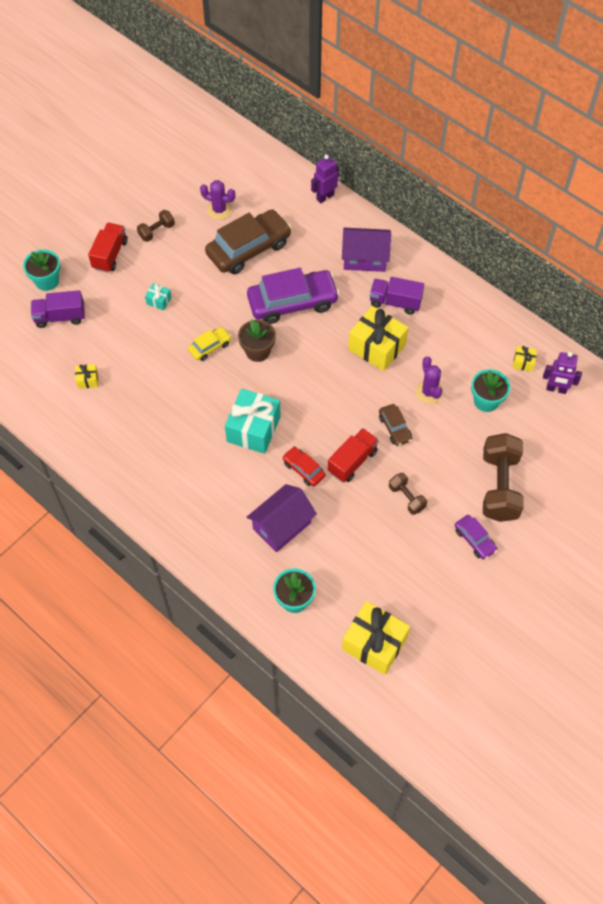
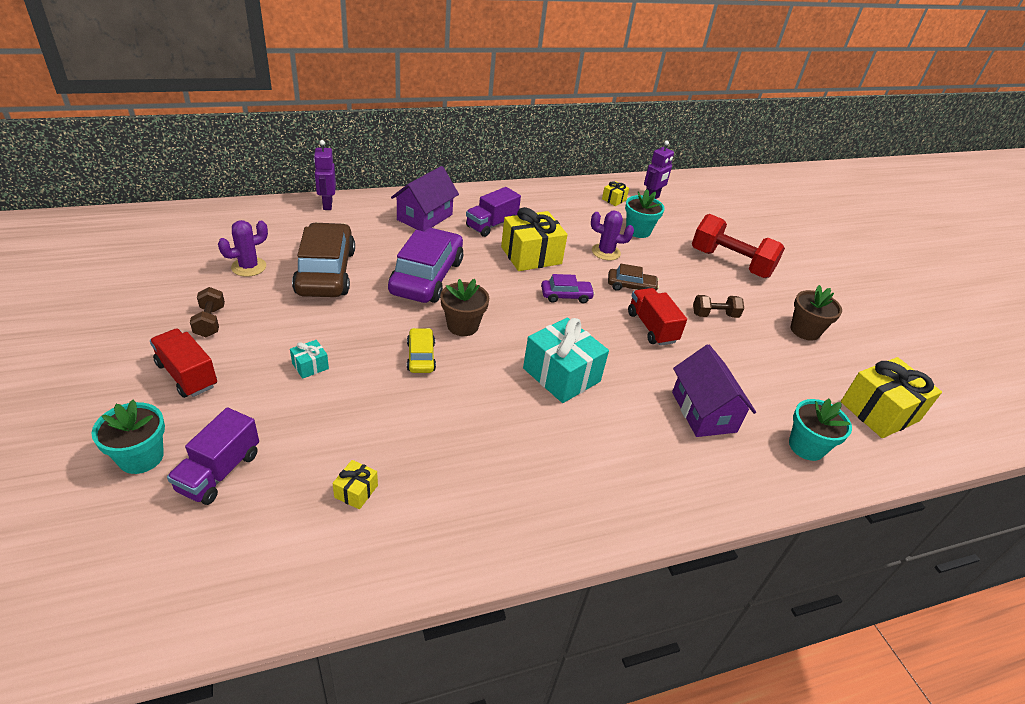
camera: 65 degrees left, 20 degrees down
(303, 469) = (640, 363): red car -> none
(442, 569) = (805, 330): none -> brown flower pot
(475, 540) = (780, 299): purple car -> purple car (566, 296)
(499, 486) = (730, 263): brown dumbbell -> red dumbbell

